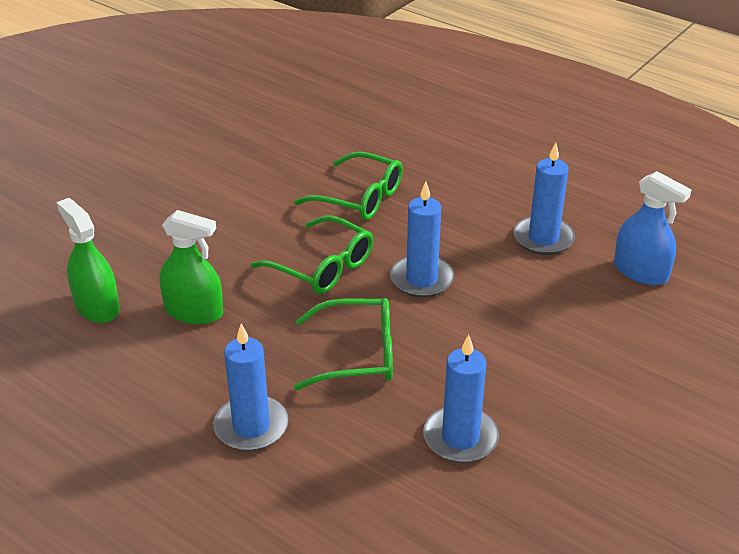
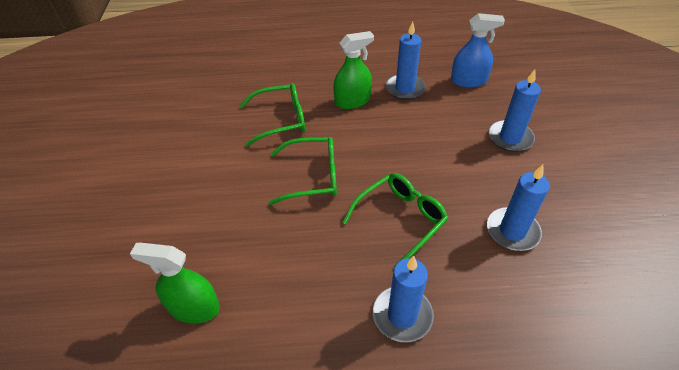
camera: 40 degrees left, 10 degrees up
(194, 312) = (269, 261): green spray bottle -> green spray bottle (352, 101)
(421, 279) = (376, 149): blue candle -> blue candle (510, 138)

